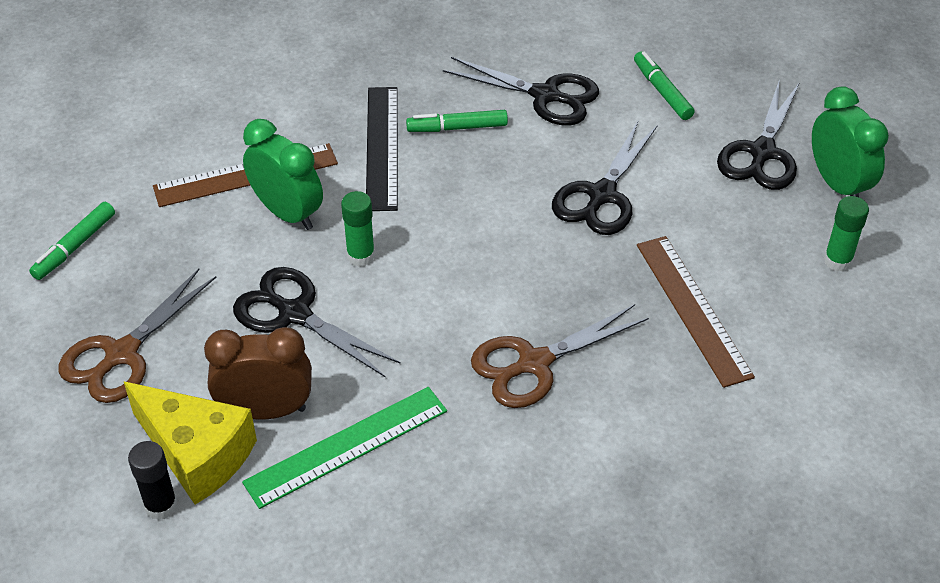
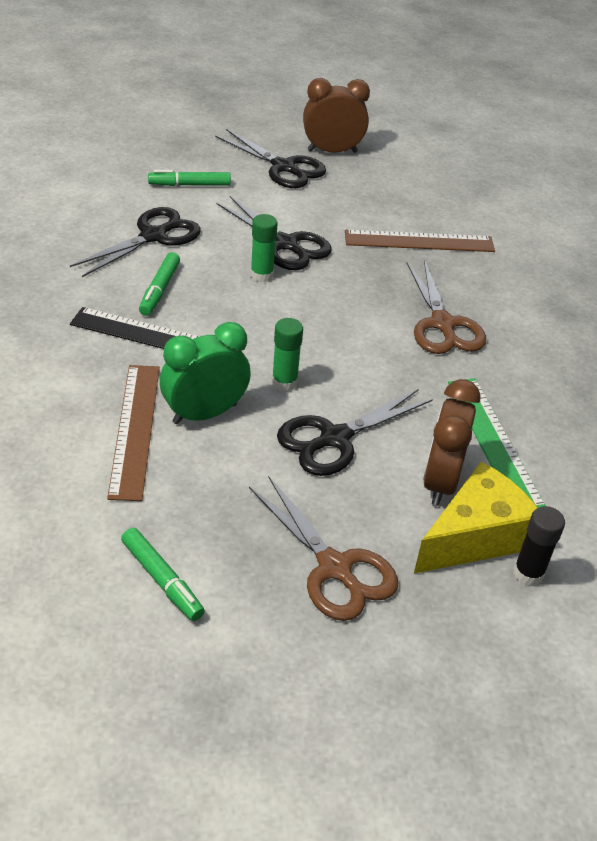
camera: 75 degrees left, 5 degrees down
(837, 261) = (401, 174): green glue stick -> green glue stick (262, 275)
(838, 184) = (332, 151): green clock -> brown clock

